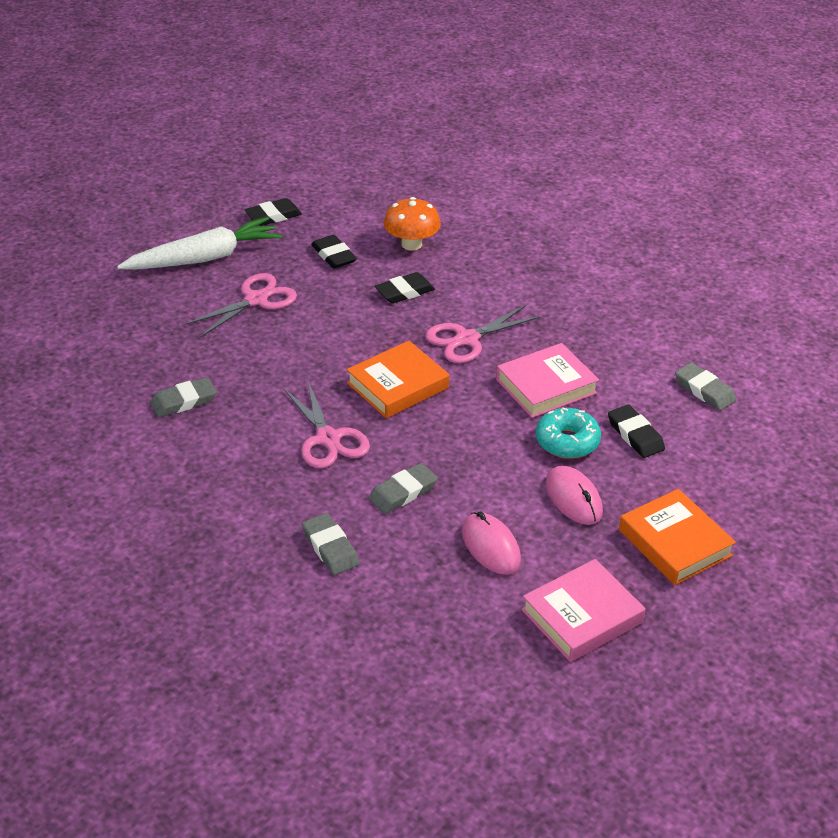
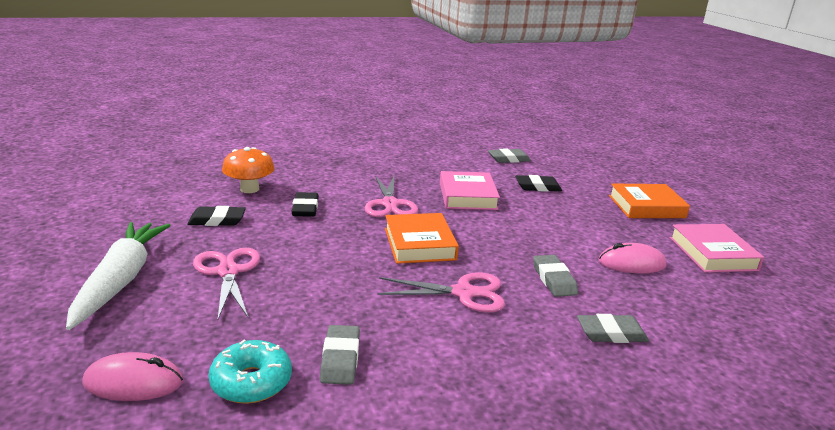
camera: 65 degrees left, 15 degrees down
(273, 216) = (116, 228): black eraser -> none
(567, 441) = (531, 207): turquoise donut -> turquoise donut (251, 382)
(573, 498) = (591, 222): pink mouse -> pink mouse (134, 382)

